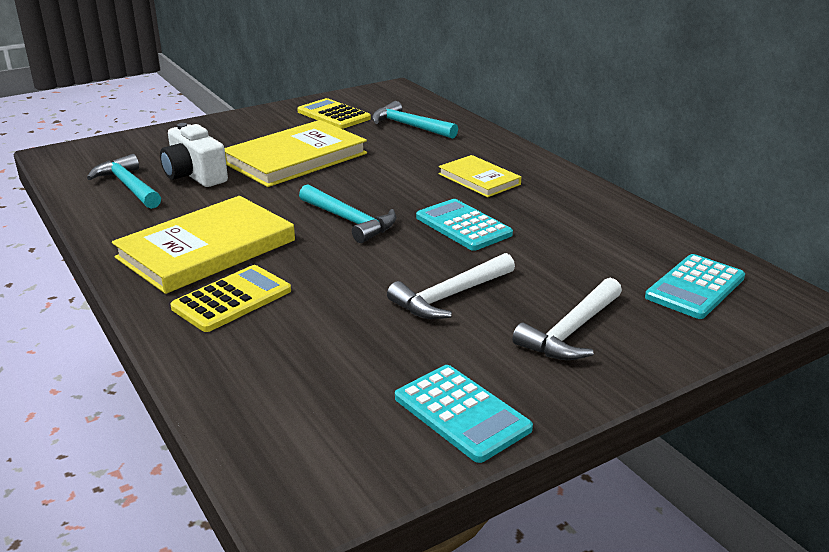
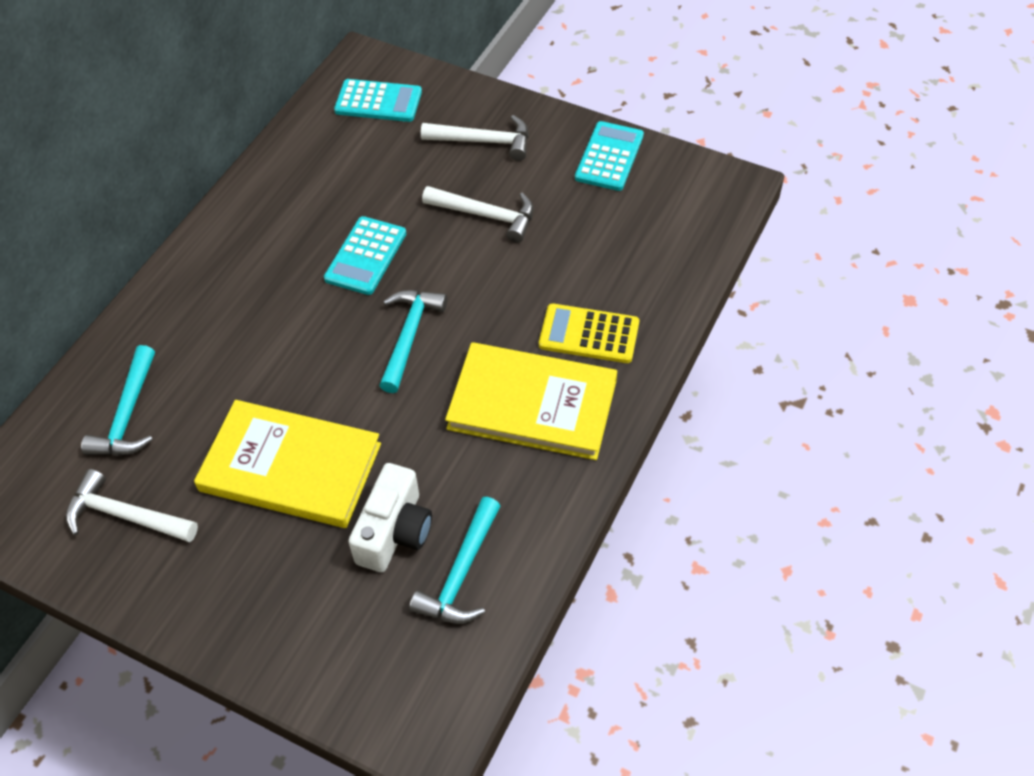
camera: 120 degrees left, 25 degrees up
(333, 115) = (125, 515): yellow calculator -> white hammer
(479, 179) = (255, 287): yellow book -> none

